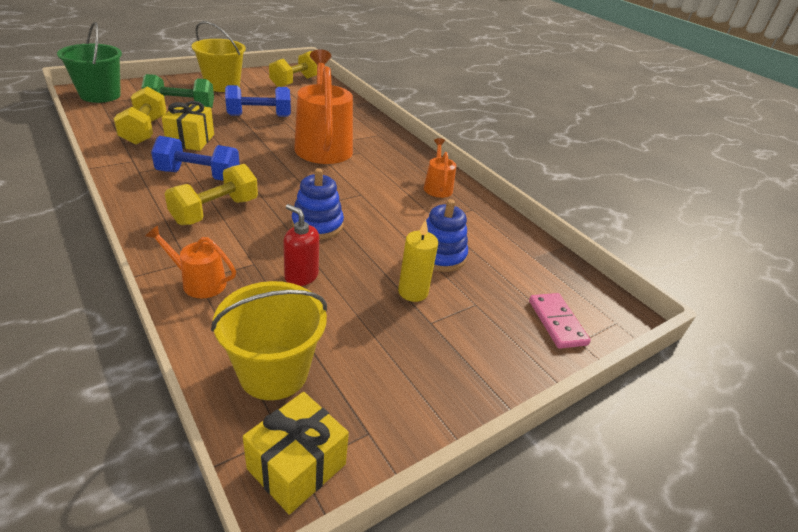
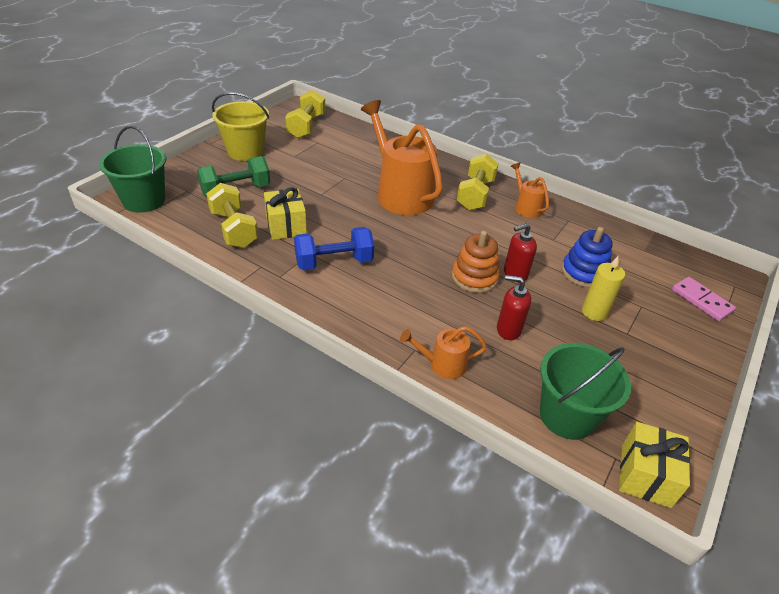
camera: 20 degrees left, 5 degrees up
(215, 211) = (385, 293): yellow dumbbell -> yellow dumbbell (475, 195)
(259, 116) = (316, 178): blue dumbbell -> none
(273, 372) = (567, 415): yellow bucket -> green bucket
(317, 225) = (474, 277): blue stacking toy -> orange stacking toy
(363, 234) = (515, 274): none -> red soap dispenser

